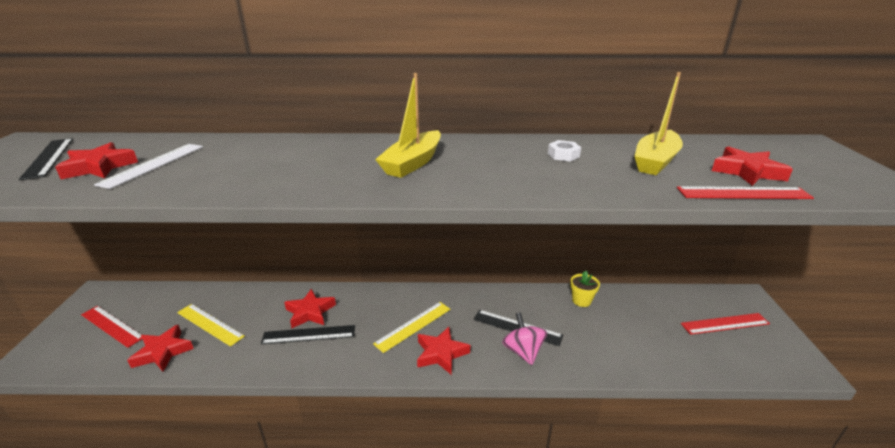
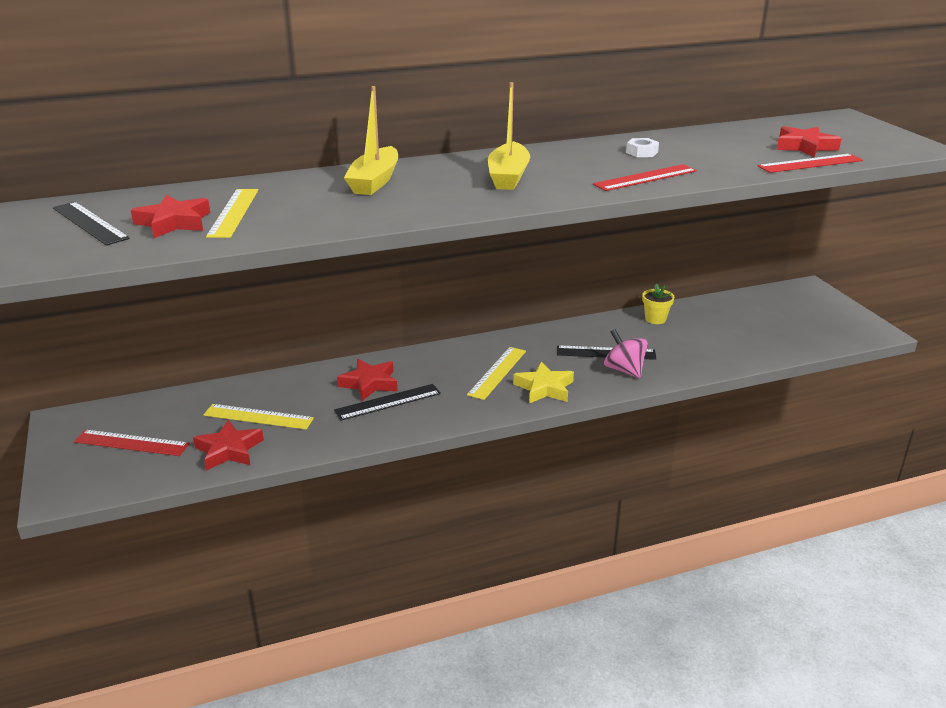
camera: 20 degrees left, 0 degrees up
(153, 164) = (233, 212): white ruler -> yellow ruler
(441, 353) = (544, 388): red star -> yellow star
(655, 161) = (726, 148): yellow boat -> yellow boat (374, 181)
(725, 324) = (797, 313): red ruler -> red ruler (645, 178)

